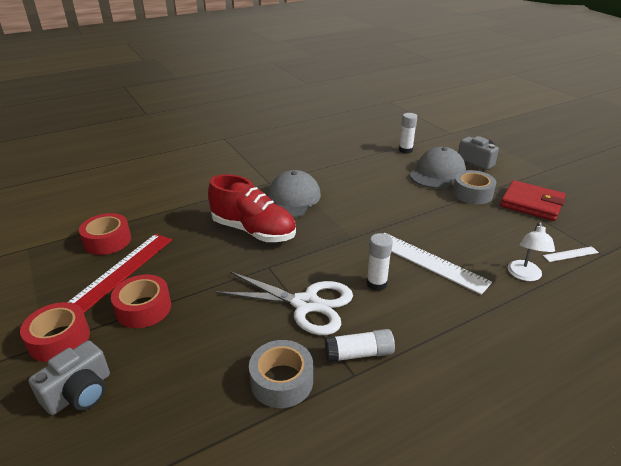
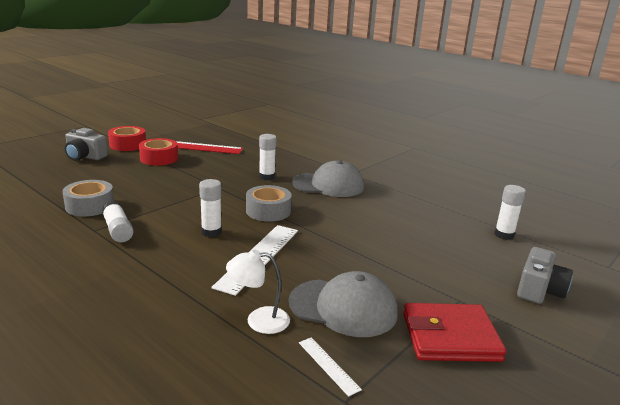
camera: 70 degrees right, 10 degrees down
(107, 241) = (228, 138): red tape -> none
(253, 231) = (267, 177): red shoe -> white glue stick
(306, 304) = (175, 206): white scissors -> none
(437, 173) = (464, 258): grey cap -> grey cap (343, 307)
(472, 193) = (433, 285): grey tape -> grey tape (268, 211)
(531, 203) = (450, 337): red wallet -> red wallet turned 75 degrees clockwise

